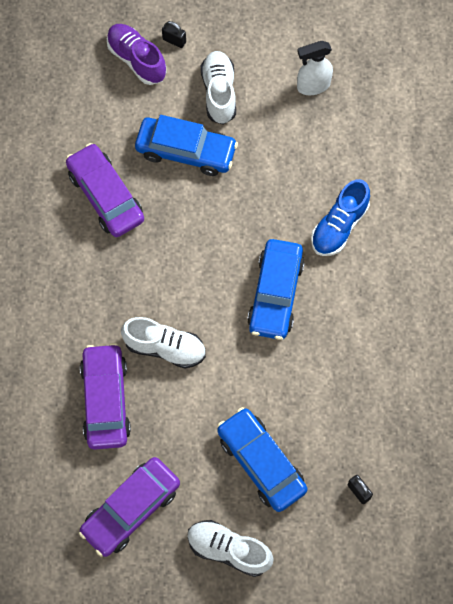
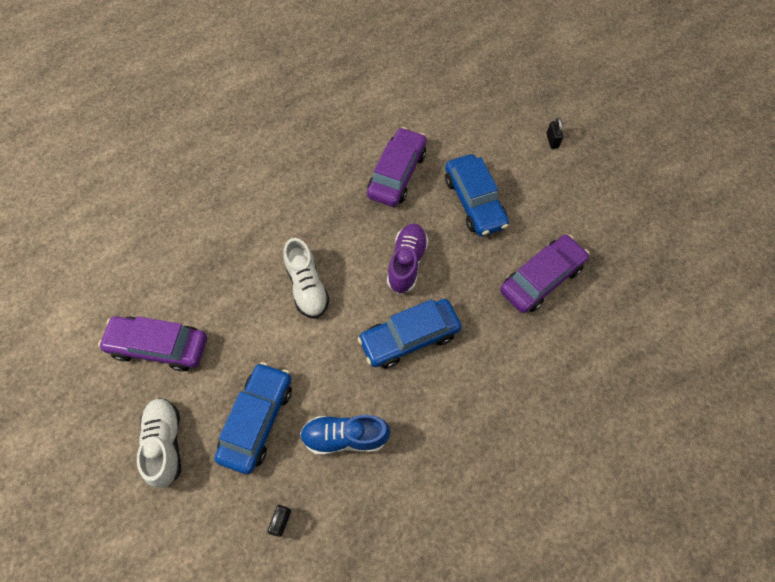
camera: 55 degrees right, 5 degrees down
(106, 400) = (237, 273): purple car -> purple car (541, 279)
(137, 60) = (516, 128): purple shoe -> purple shoe (407, 263)
(219, 93) = (539, 193): white shoe -> none
(313, 86) = (604, 252): white spray bottle -> none
(339, 226) = (505, 348): blue shoe -> blue shoe (345, 437)

